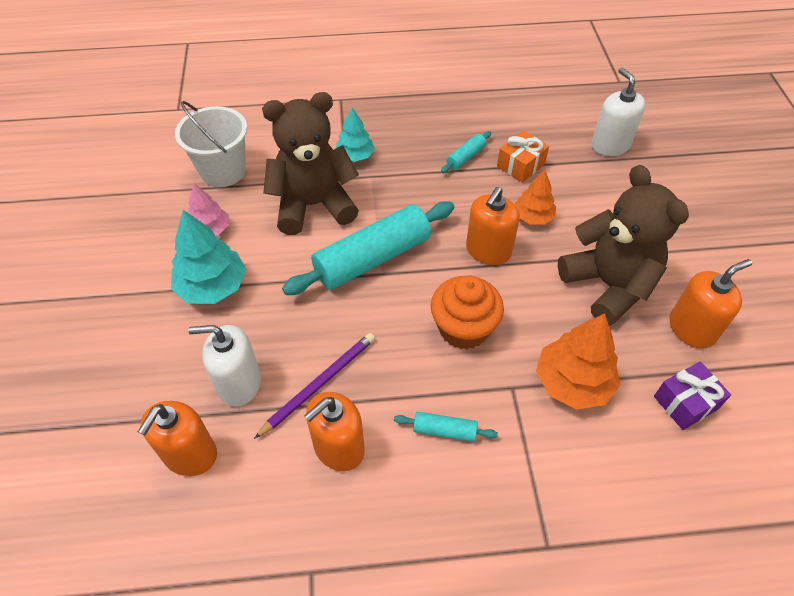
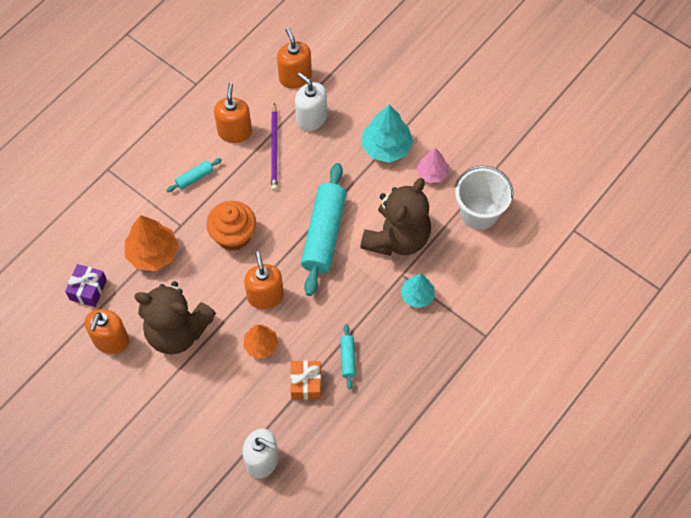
camera: 135 degrees right, 10 degrees up
(239, 383) = (311, 118): white soap dispenser -> white soap dispenser turned 90 degrees counterclockwise

